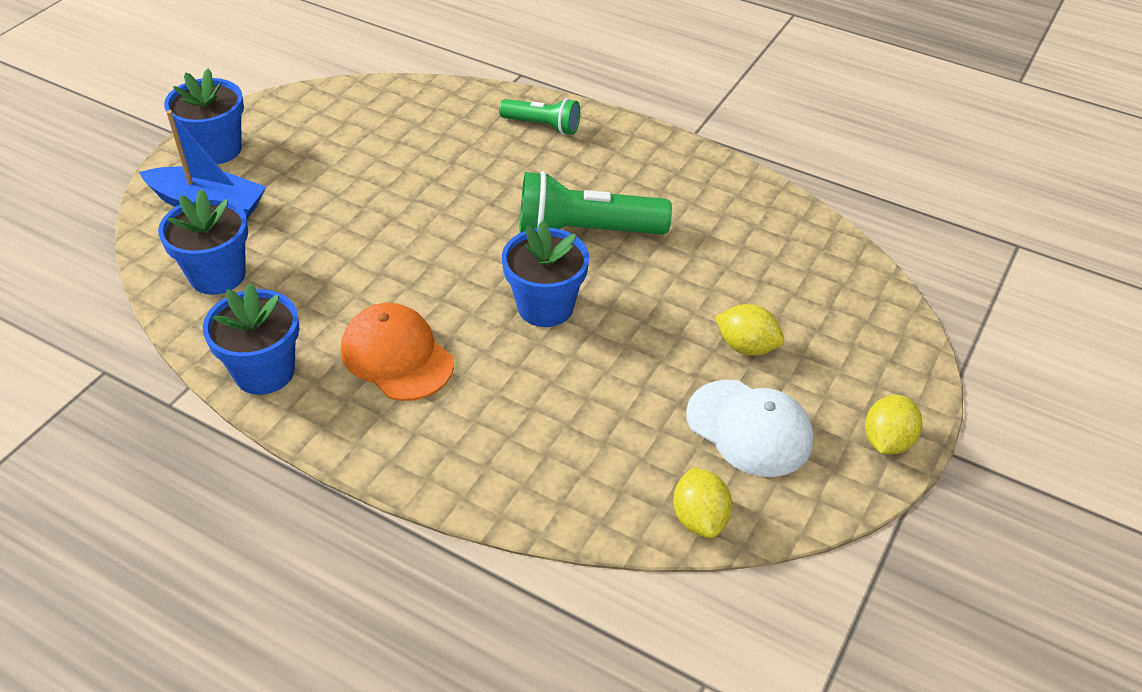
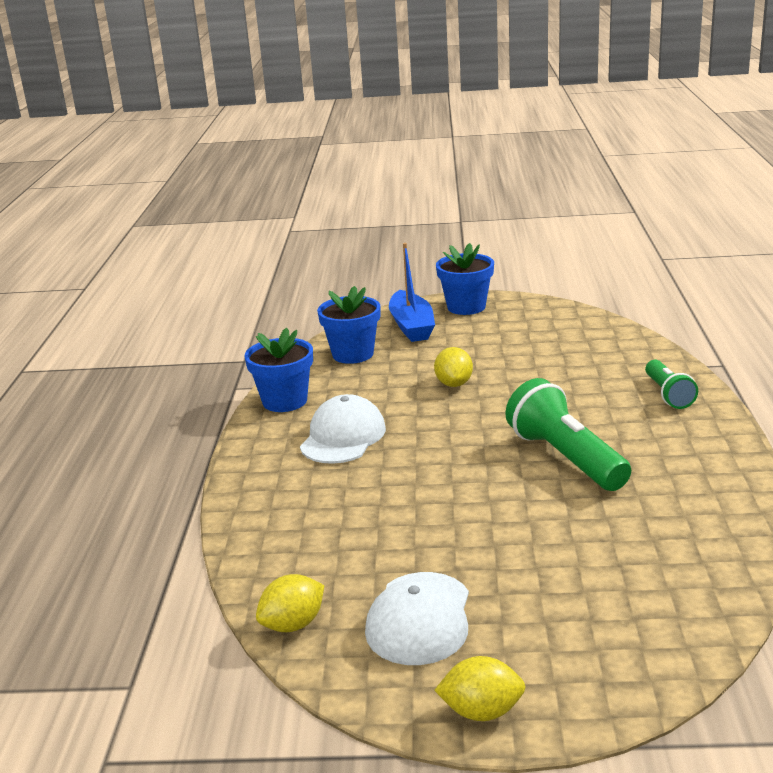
camera: 65 degrees right, 20 degrees down
(397, 356) = (343, 437): orange cap -> white cap
(545, 307) = (456, 472): blue flower pot -> none
(746, 346) = (520, 584): yellow lemon -> yellow lemon (454, 384)

